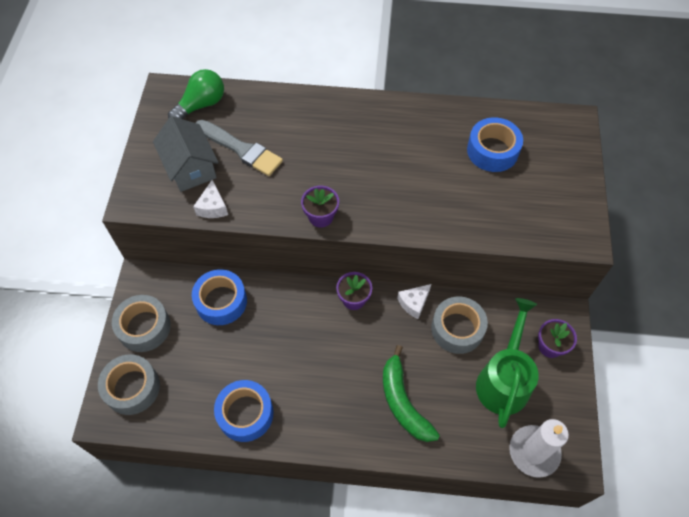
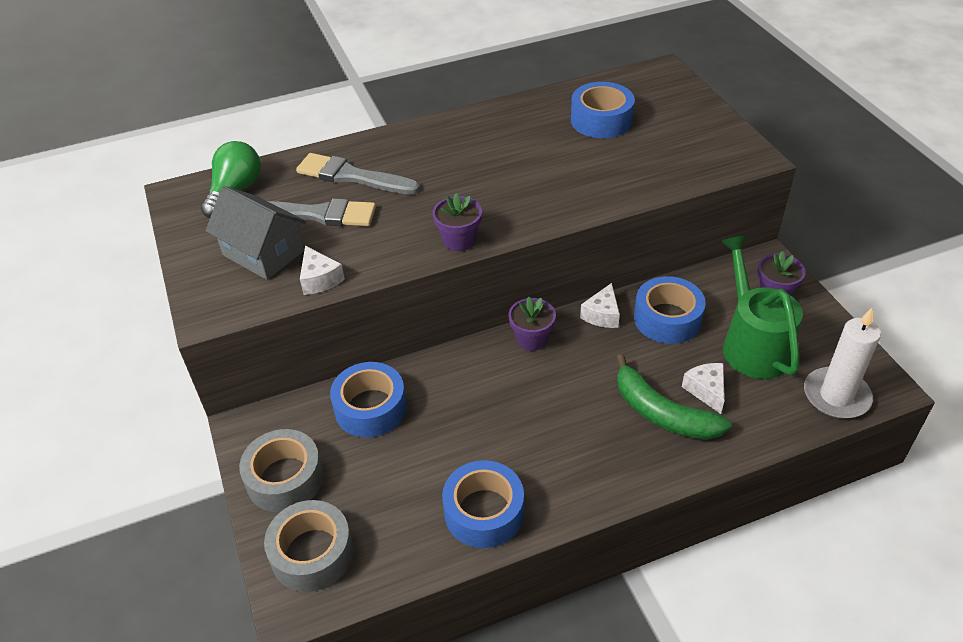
camera: 25 degrees left, 15 degrees down
(283, 126) = (352, 176): none -> grey brush
(445, 400) = (706, 390): none -> white cheese
(457, 329) = (667, 319): grey tape -> blue tape

